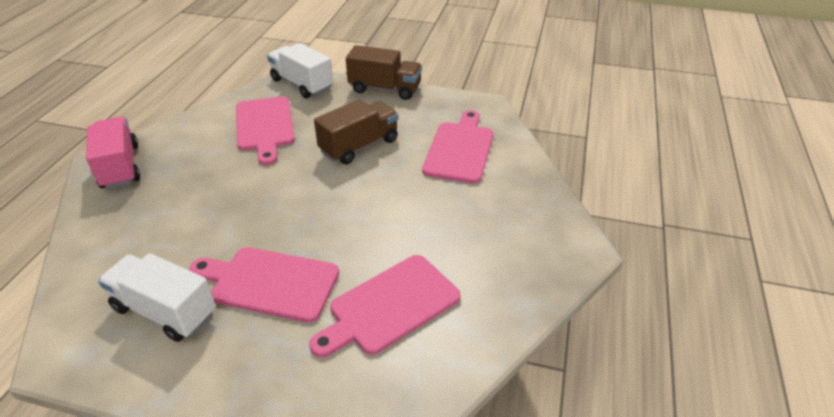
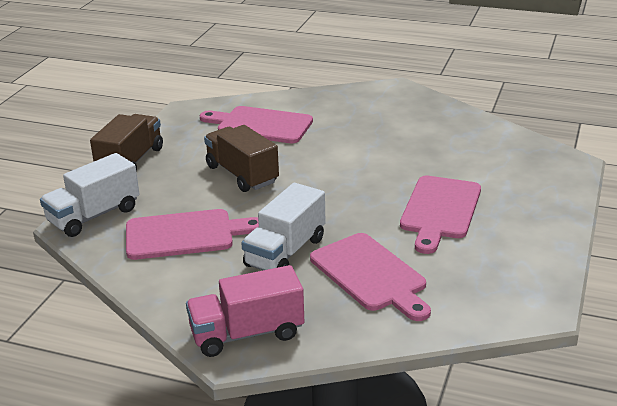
camera: 85 degrees left, 10 degrees down
(165, 311) = (479, 260): white truck -> white truck (285, 252)
(390, 306) = (459, 158): pink cutting board -> pink cutting board (370, 275)

